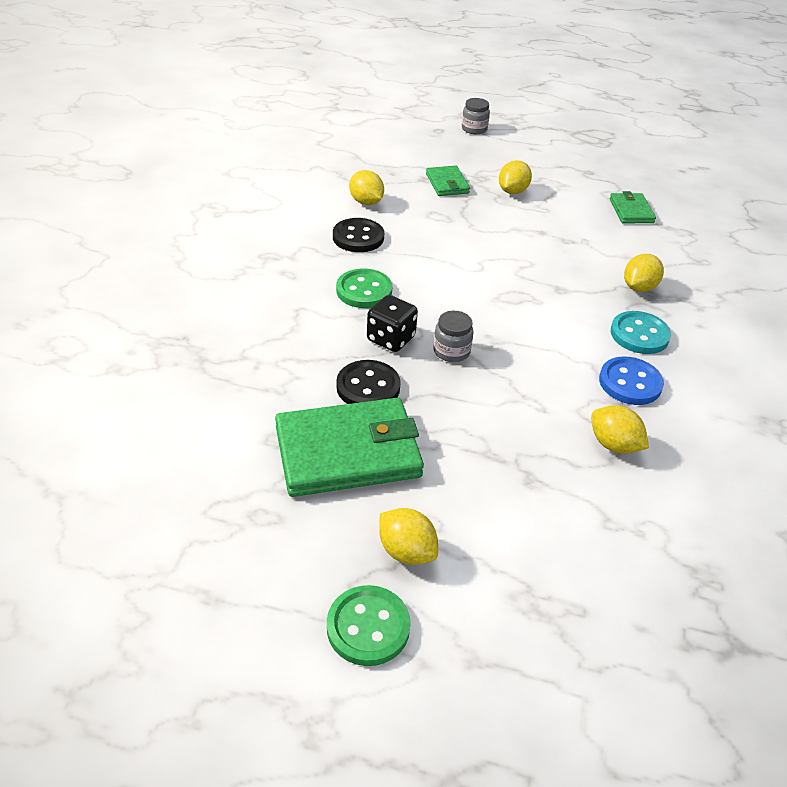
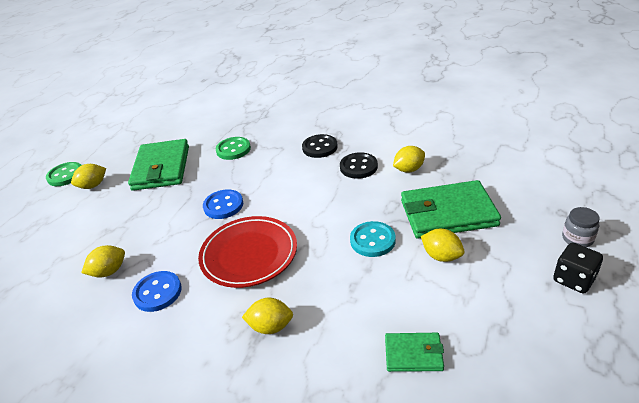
camera: 105 degrees right, 5 degrees down
(364, 291) = (295, 170): green button -> green button (233, 149)
(368, 387) = (205, 173): black button -> black button (320, 147)
(391, 339) = (243, 181): black dice -> black dice (573, 279)
(447, 184) = (448, 213): green wallet -> green wallet, size x1.98
(451, 351) = (223, 205): grey jar -> blue button
(543, 314) = (249, 255): none -> red plate
(639, 287) = (270, 326): yellow lemon -> yellow lemon turned 45 degrees counterclockwise
(639, 335) = (207, 311): turquoise button -> turquoise button (372, 240)

